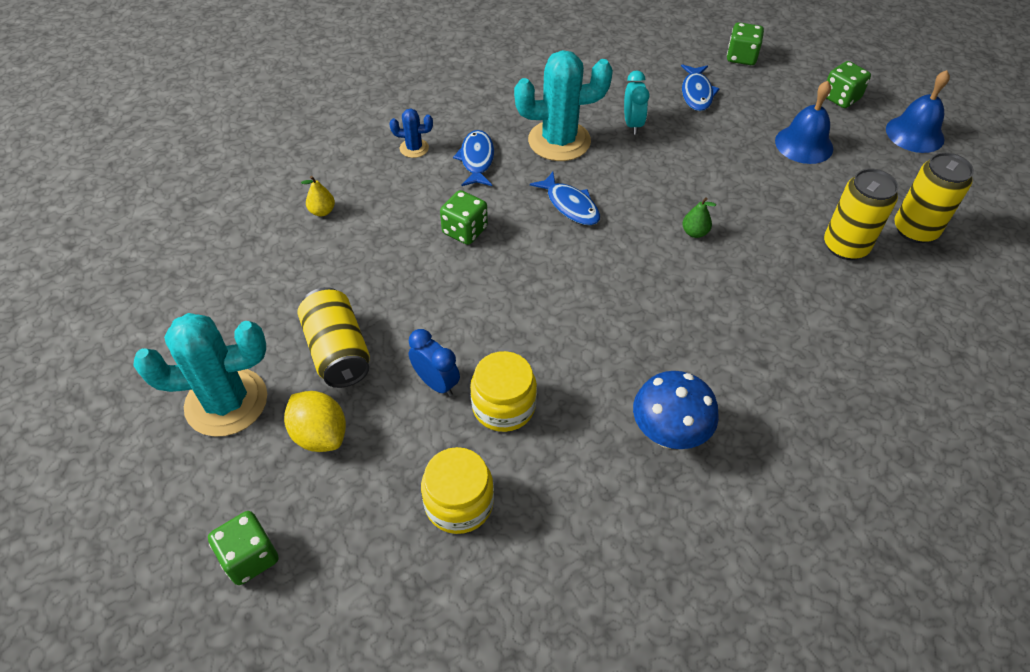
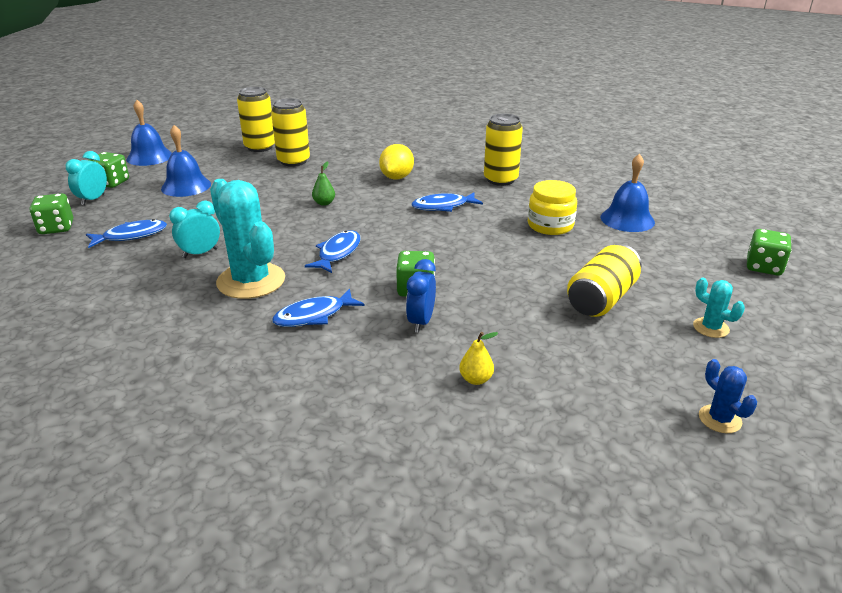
camera: 120 degrees left, 20 degrees down
(226, 402) = (711, 328): turquoise cactus -> turquoise cactus, size x0.46
(320, 435) = (666, 277): yellow lemon -> yellow lemon (396, 177)
(414, 148) = (326, 361): blue cactus -> blue cactus (719, 419)
(436, 383) = (568, 251): blue clock -> blue clock (421, 322)
(459, 503) = (627, 219): yellow jar -> blue bell
(621, 330) = (443, 206): none -> blue fish
(668, 434) = (500, 180): blue mushroom -> yellow can
(799, 82) = (93, 199): none -> turquoise clock

